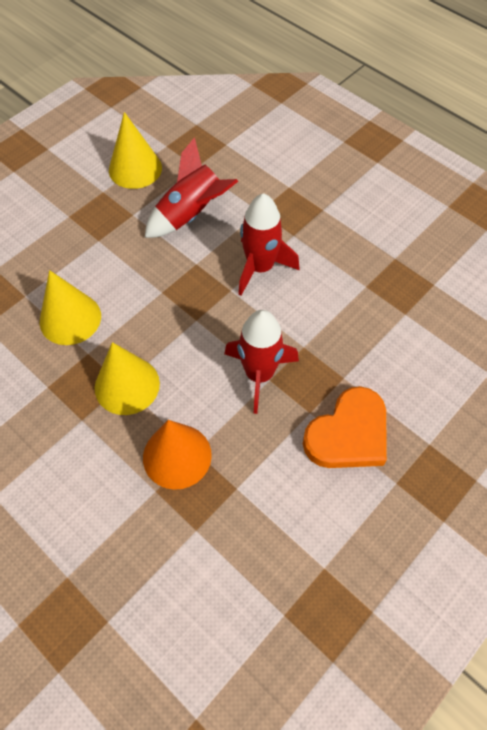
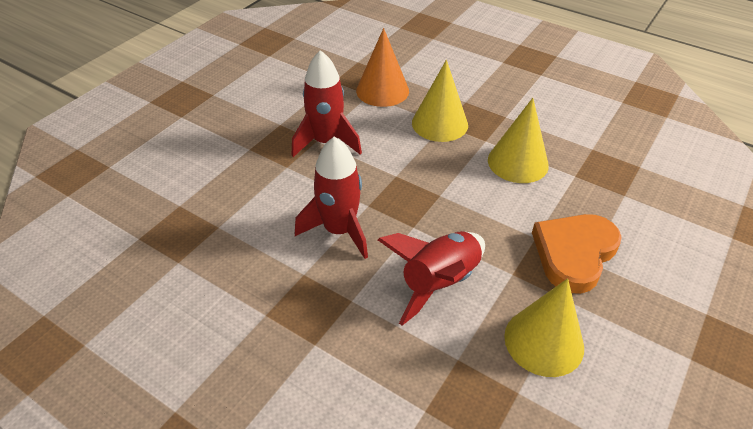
camera: 170 degrees right, 15 degrees down
(348, 434) = (248, 115): orange heart -> orange heart (574, 254)

